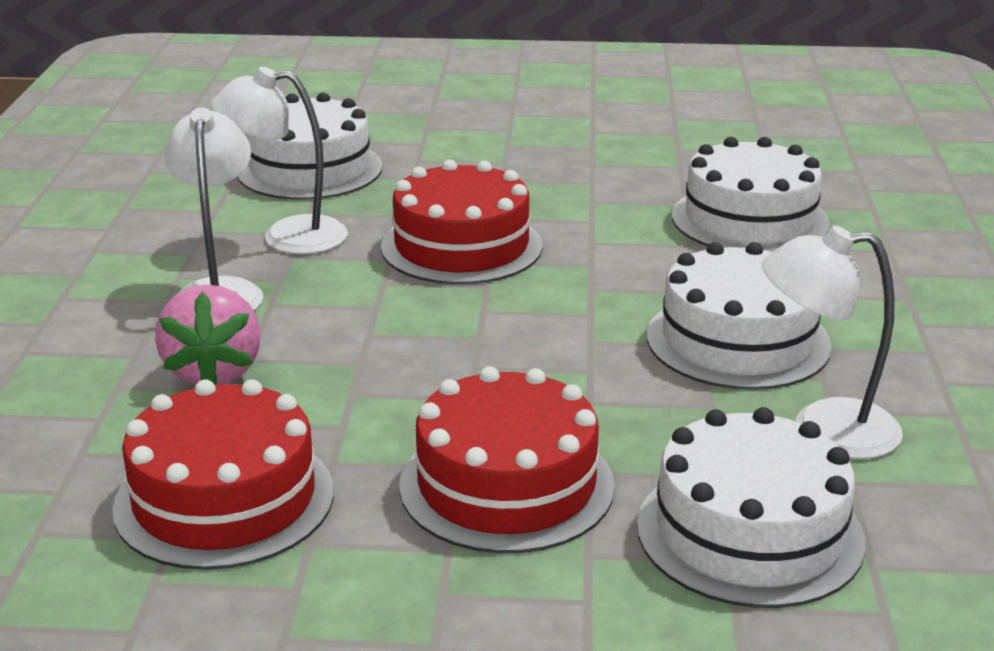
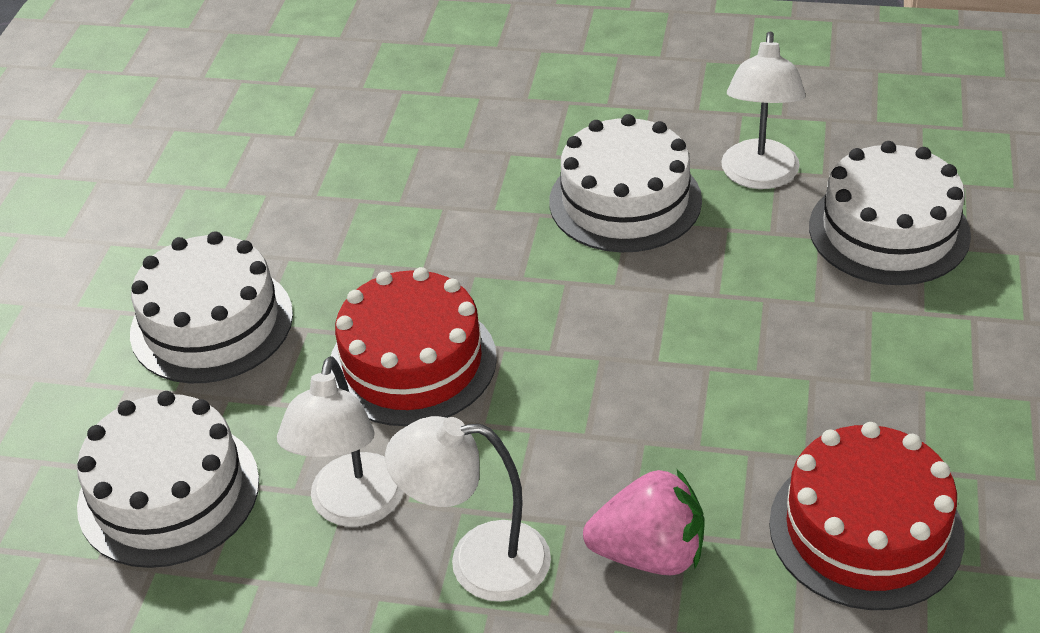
camera: 80 degrees left, 15 degrees up
(506, 485) = (837, 350): red cake -> none
(749, 219) = (403, 164): white cake -> white cake (211, 323)

